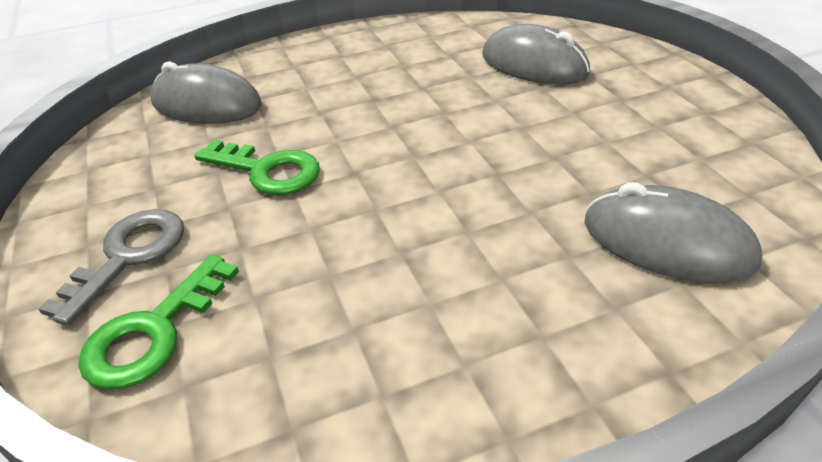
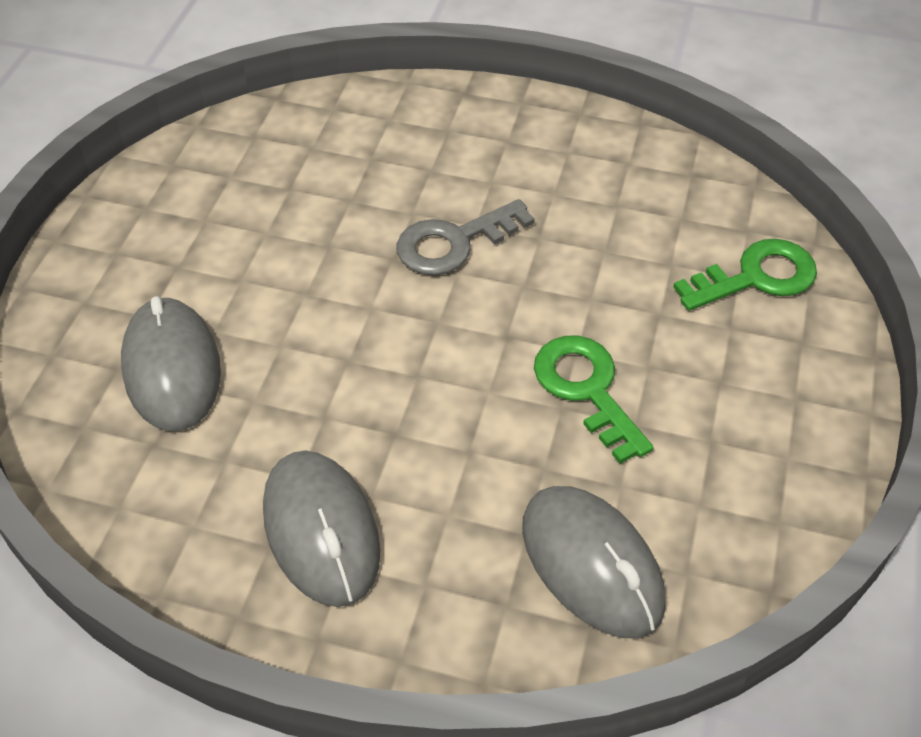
camera: 145 degrees left, 10 degrees up
(128, 256) = (760, 360): grey key -> grey key (454, 242)
(667, 242) = (360, 141): grey mouse -> grey mouse (321, 531)

